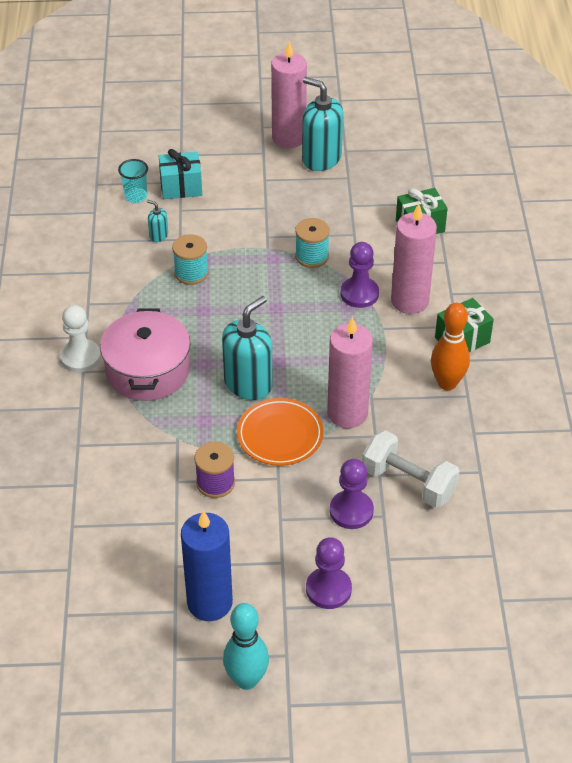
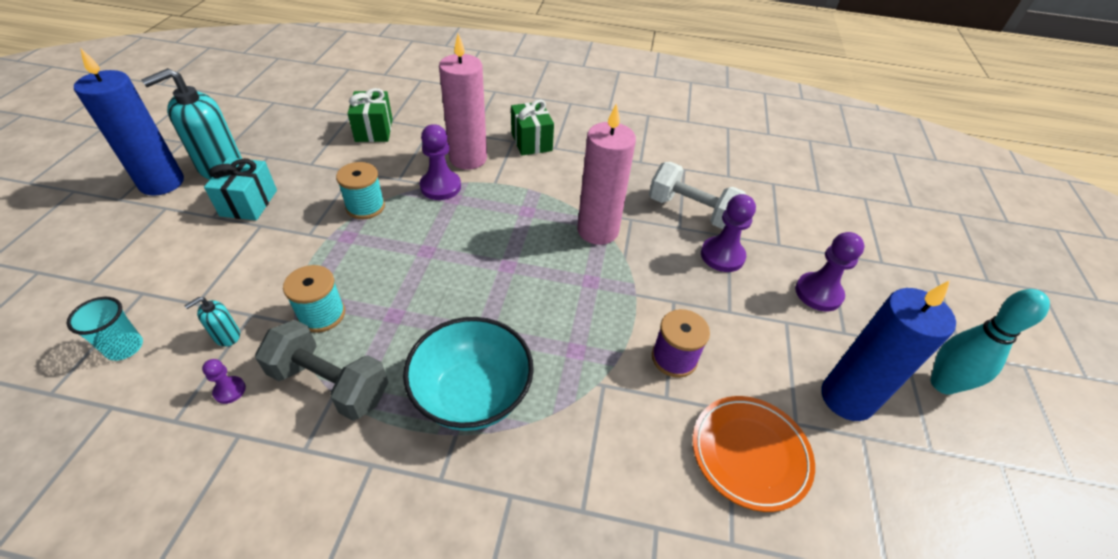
camera: 80 degrees left, 0 degrees up
(80, 357) = (410, 478): white pawn -> none
(118, 255) = (230, 390): none -> purple pawn
(136, 298) = (330, 384): none -> grey dumbbell
(148, 370) = (472, 395): pink pot -> turquoise bowl
(181, 187) = (153, 294): turquoise gift -> turquoise gift (249, 203)
(248, 384) = (531, 297): turquoise soap dispenser -> none
(280, 435) = (615, 287): orange plate -> orange plate (749, 454)
(288, 138) = (162, 183): pink candle -> blue candle
(408, 482) = (691, 211): white dumbbell -> white dumbbell turned 75 degrees clockwise
(447, 383) = (579, 162): orange bowling pin -> none

